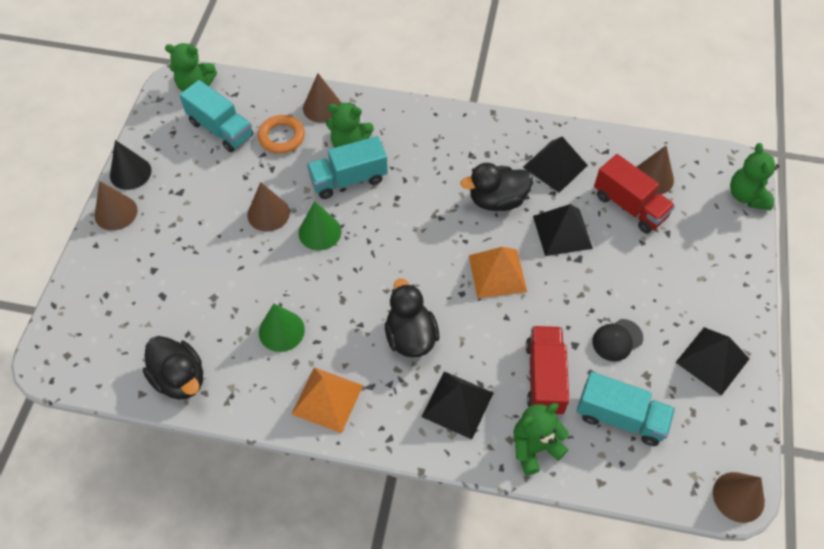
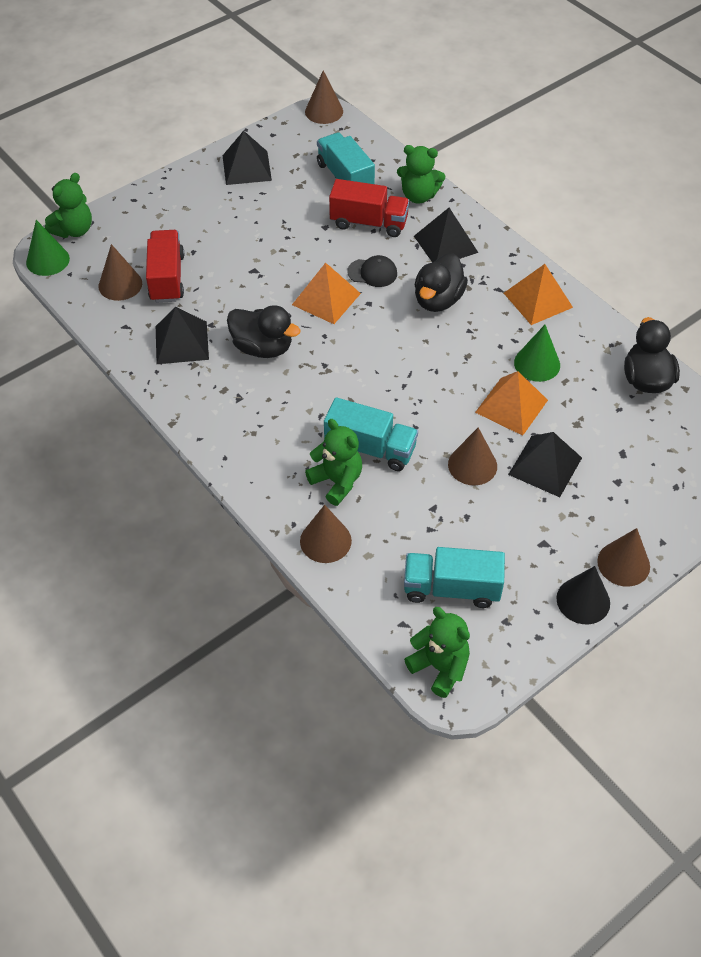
camera: 140 degrees left, 5 degrees down
(221, 129) = (451, 588): turquoise truck -> turquoise truck turned 75 degrees counterclockwise
(274, 278) = (511, 406): none -> orange pyramid
(281, 137) = (395, 535): orange ring -> none
(320, 232) = (439, 419): green cone -> green cone (47, 260)
(544, 378) = (369, 223): red truck -> red truck turned 120 degrees counterclockwise
(562, 232) = (241, 294): black pyramid -> black pyramid (545, 466)
(617, 340) = (293, 212): black cap -> black cap (372, 273)

